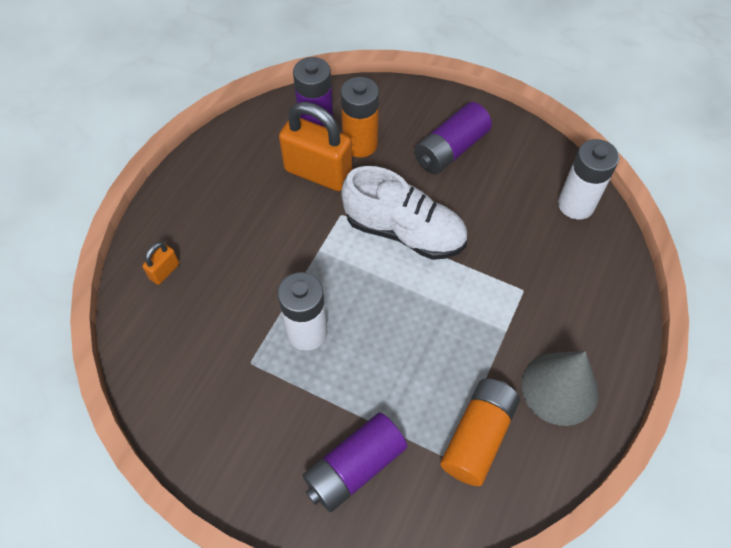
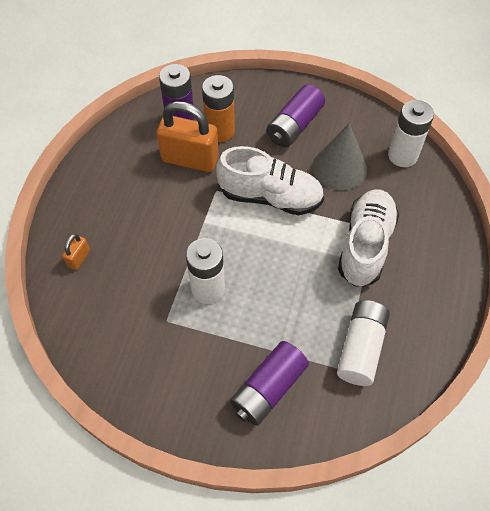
camera: 10 degrees left, 0 degrees up
(478, 436) = (361, 348): orange battery -> white battery
(508, 308) = (365, 245): none -> white shoe
(559, 388) = (417, 300): grey cone -> grey cone (339, 168)

